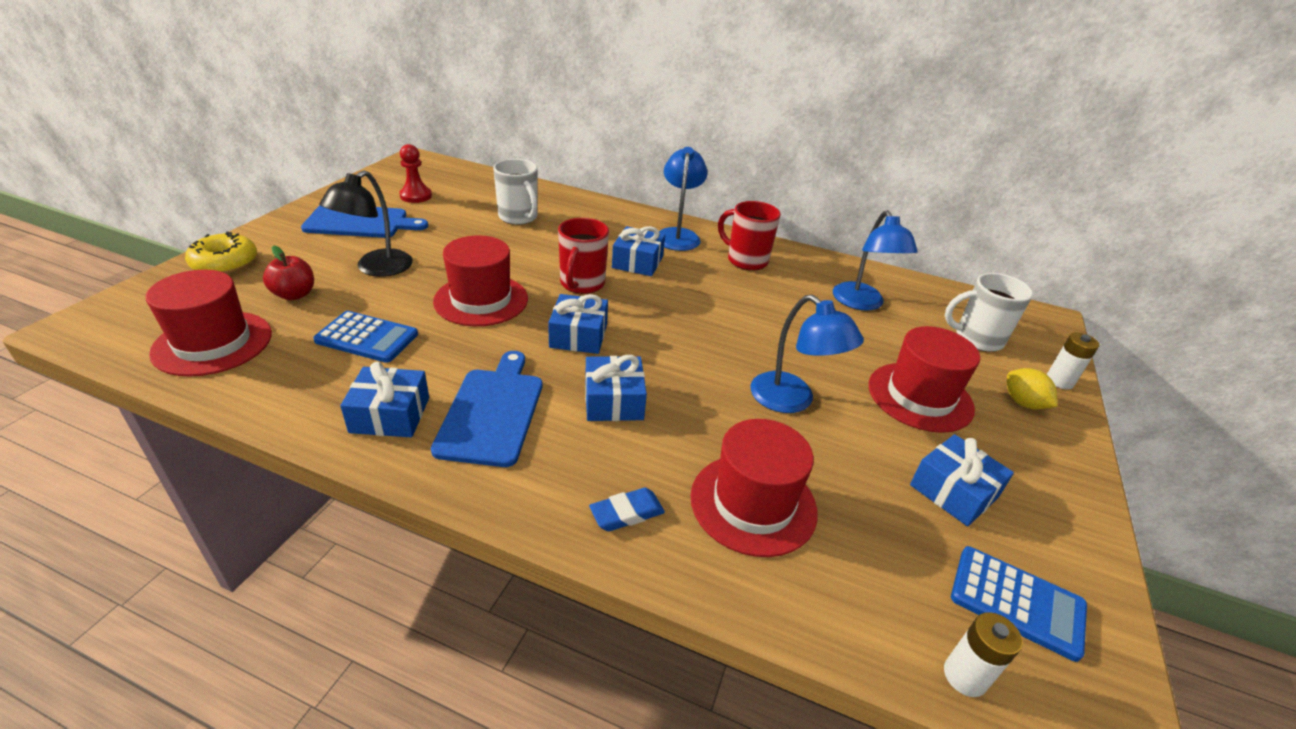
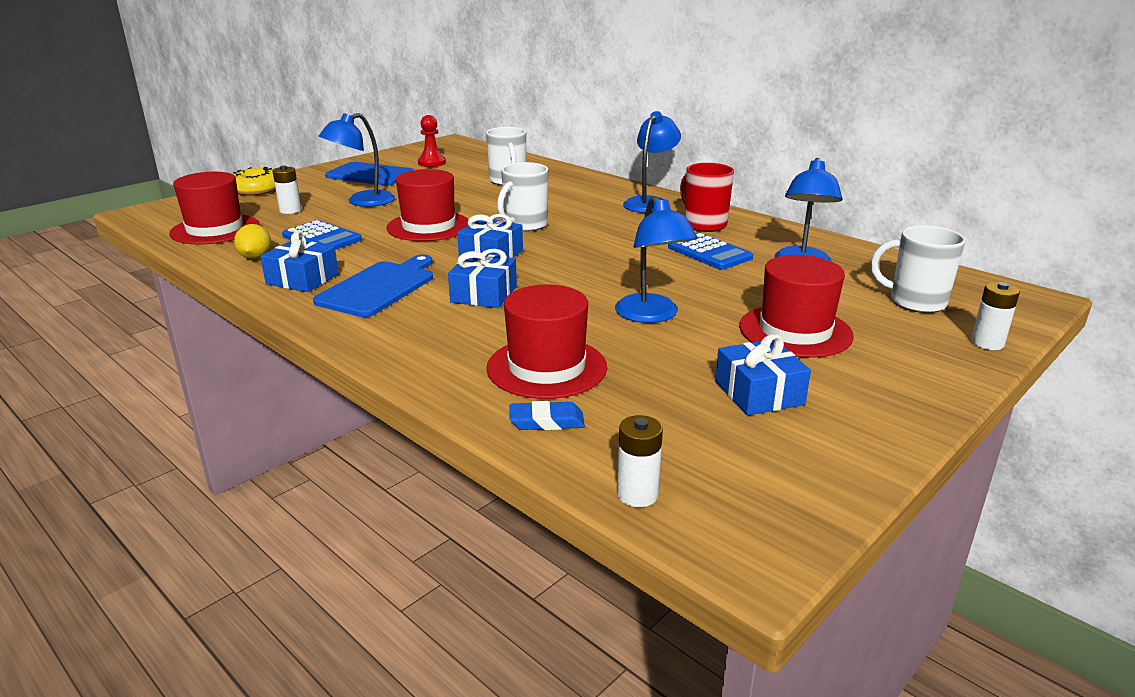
camera: 25 degrees right, 10 degrees down
(294, 294) = (290, 210): red apple -> white battery
(376, 268) = (362, 202): black lamp -> blue lamp
(581, 284) = (524, 225): red mug -> white mug
(626, 513) = (432, 354): blue eraser -> blue eraser (546, 421)
(637, 262) = (591, 216): blue gift -> none
(1017, 602) = (744, 467): blue calculator -> blue calculator (709, 253)
(1023, 403) = (917, 351): yellow lemon -> yellow lemon (255, 257)

